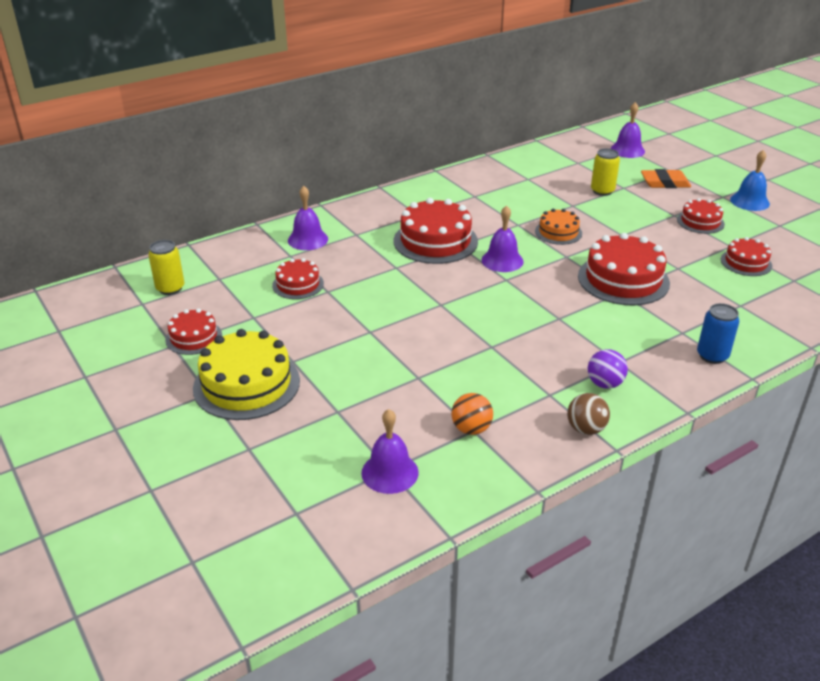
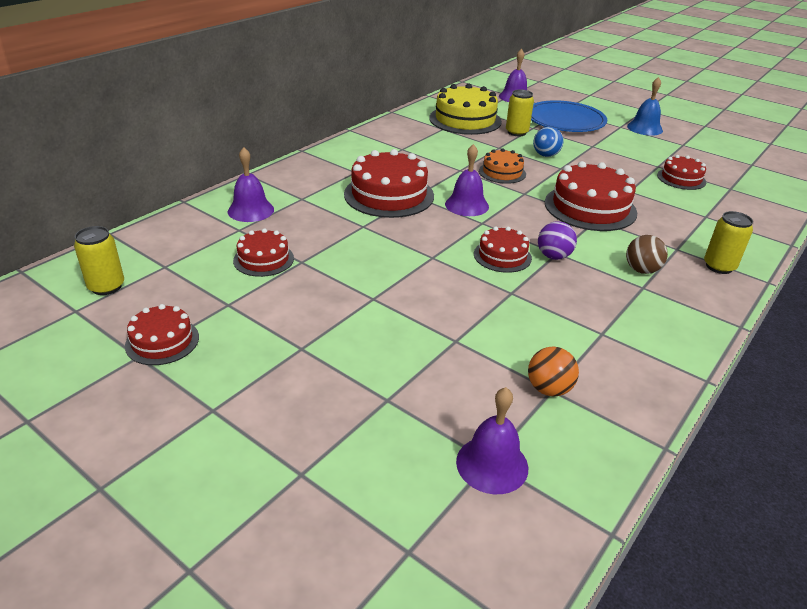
camera: 20 degrees left, 0 degrees up
(246, 384) = (258, 388): yellow cake -> yellow cake (465, 120)
(586, 429) = (662, 364): brown ball -> brown ball (641, 270)
(604, 384) = (646, 312): purple ball -> purple ball (553, 256)
(616, 219) = (545, 155): none -> blue ball
(665, 183) = (565, 120): orange eraser -> blue plate
(700, 222) = (618, 149): red cake -> red cake (502, 256)
(712, 356) = (719, 266): blue can -> yellow can

